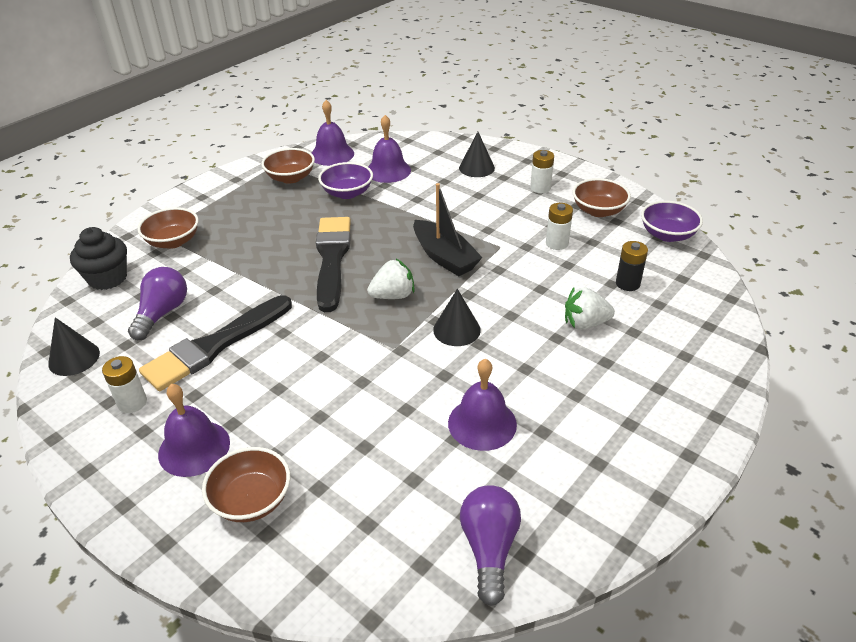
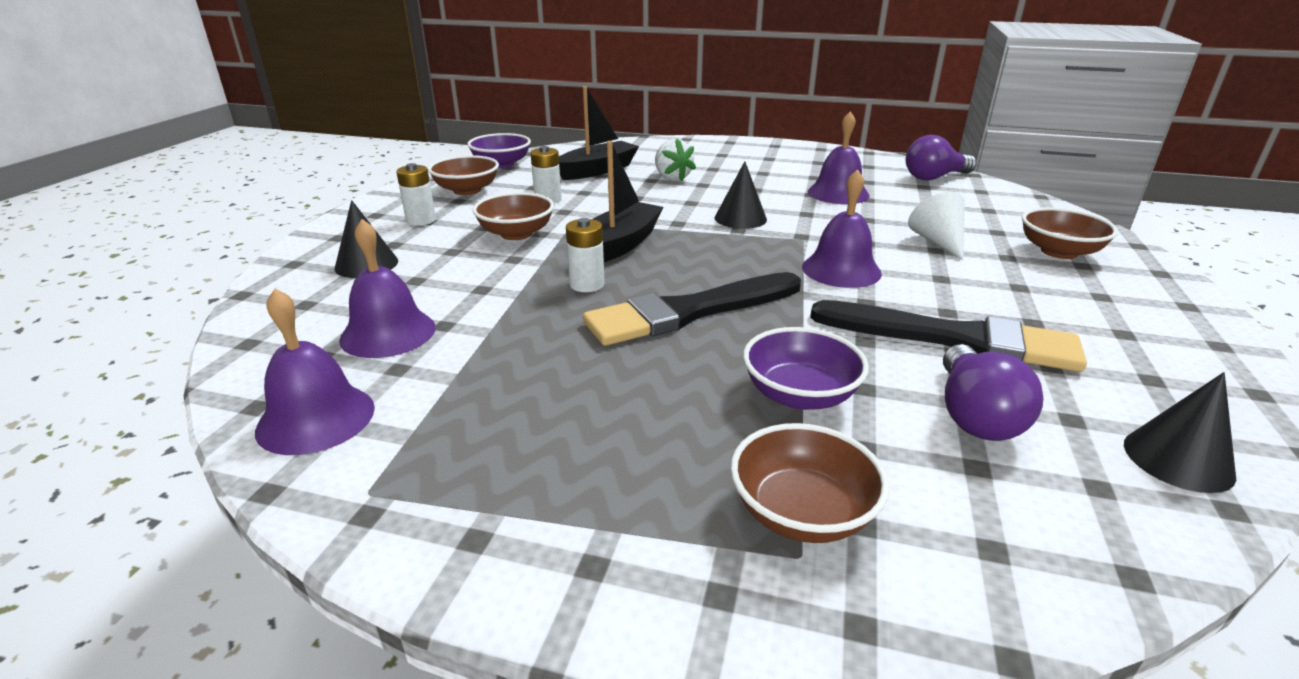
camera: 115 degrees left, 10 degrees down
(108, 278) = (1008, 550): black cupcake -> none
(132, 403) = (1118, 359): white battery -> white battery (587, 284)
(162, 313) = (974, 415): purple light bulb -> purple light bulb turned 75 degrees counterclockwise
(194, 448) = (1078, 295): purple bell -> purple bell (841, 270)
(290, 178) = (445, 441): brown bowl -> brown bowl (516, 234)
(331, 427) = (938, 242): none -> white cone
(347, 193) = (487, 352): purple bowl -> purple bowl (799, 395)
(393, 295) = (723, 256): white strawberry -> none
(627, 283) = (597, 170): black battery -> black boat

